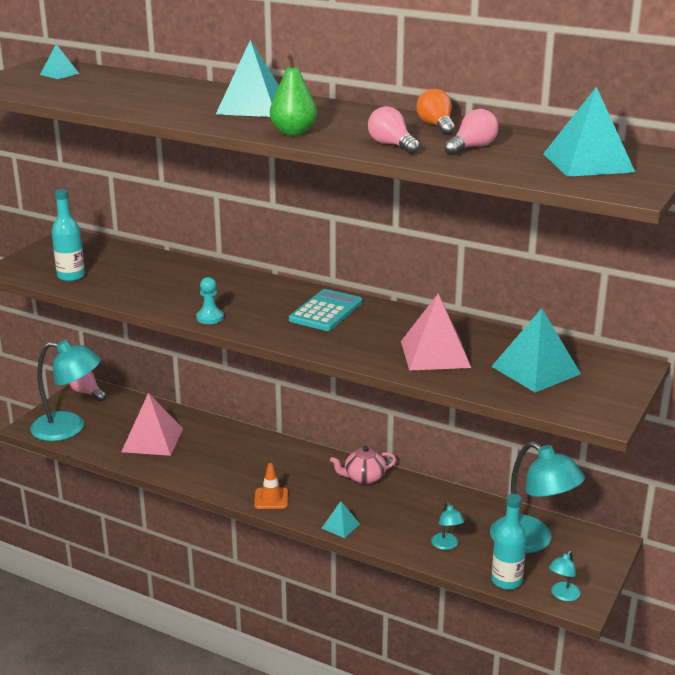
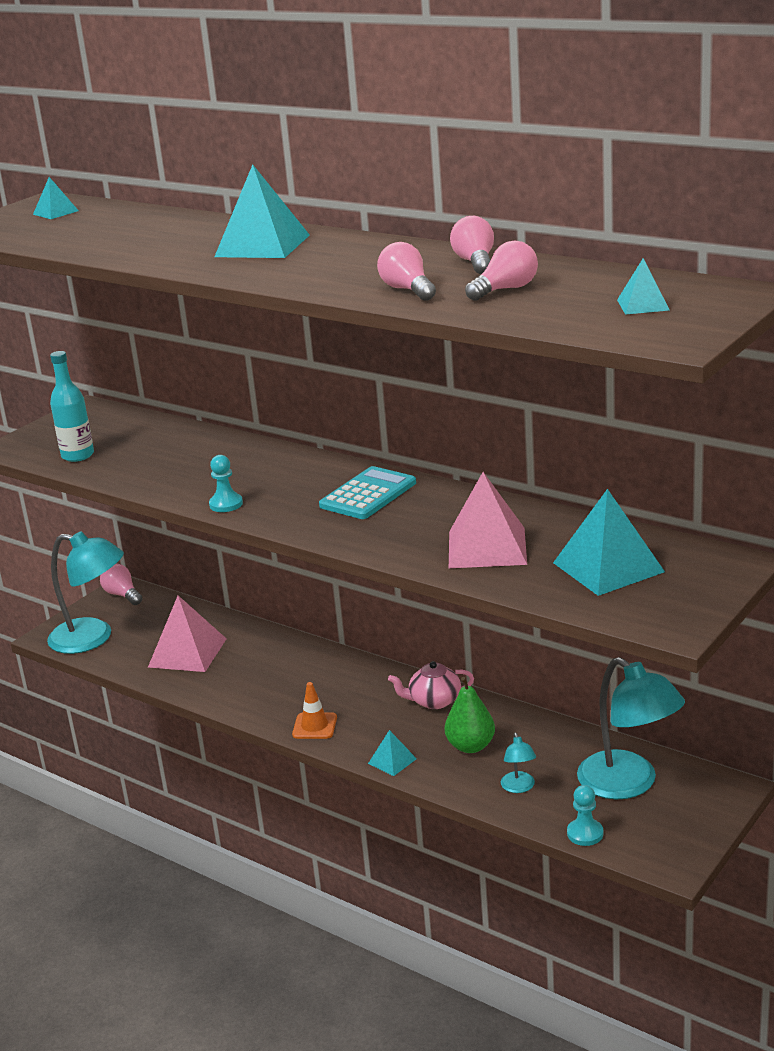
camera: 10 degrees right, 0 degrees up
(293, 132) = (296, 277): green pear -> green pear (470, 746)
(436, 126) = (475, 262): orange light bulb -> pink light bulb
(506, 581) = (585, 833): turquoise bottle -> turquoise pawn
(562, 595) = (653, 854): turquoise lamp -> none
(588, 163) = (643, 305): turquoise pyramid -> turquoise pyramid, size x0.50

